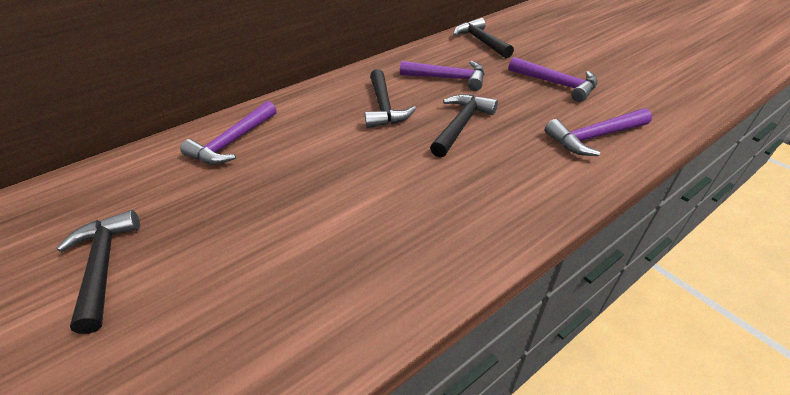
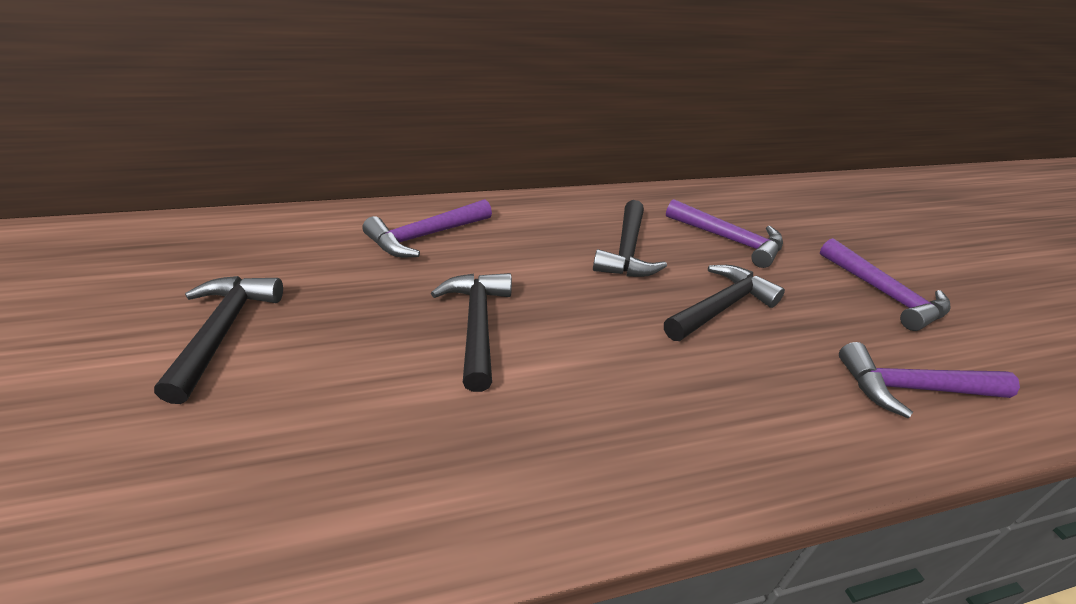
camera: 15 degrees right, 5 degrees down
(481, 41) = (795, 204): black hammer -> black hammer (477, 325)

